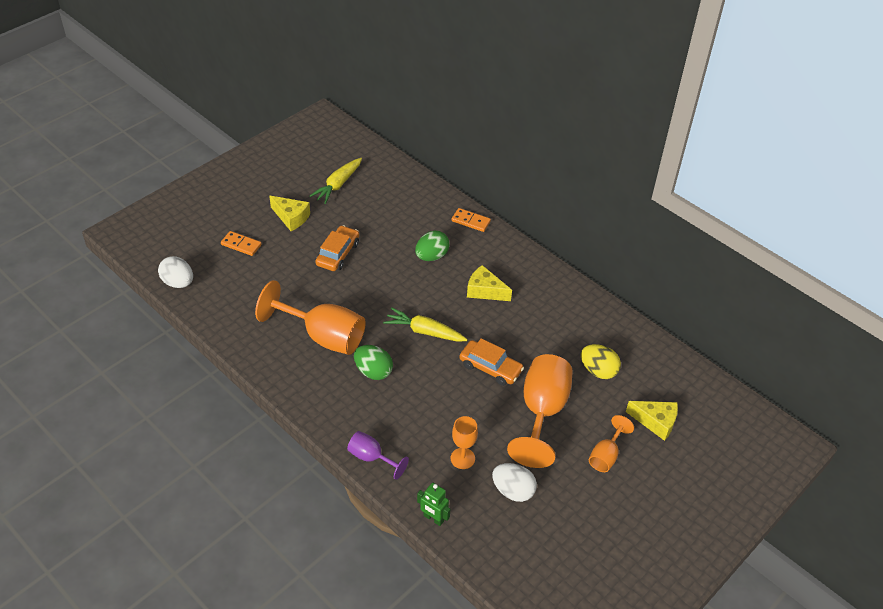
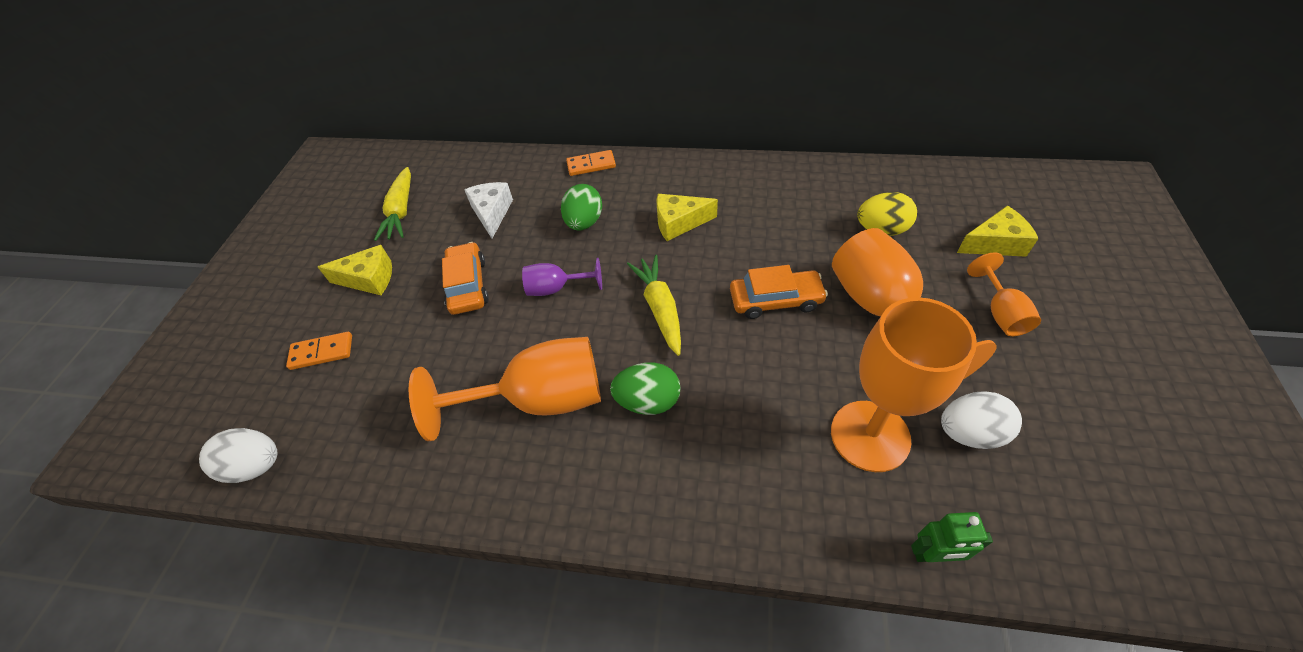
camera: 30 degrees left, 5 degrees up
(371, 458) = (764, 527): purple goblet -> purple goblet (556, 288)
(386, 218) = (492, 213): none -> white cheese
(424, 331) = (660, 308): yellow carrot -> yellow carrot turned 90 degrees clockwise
(462, 458) = (870, 435): orange goblet -> orange goblet, size x1.93

